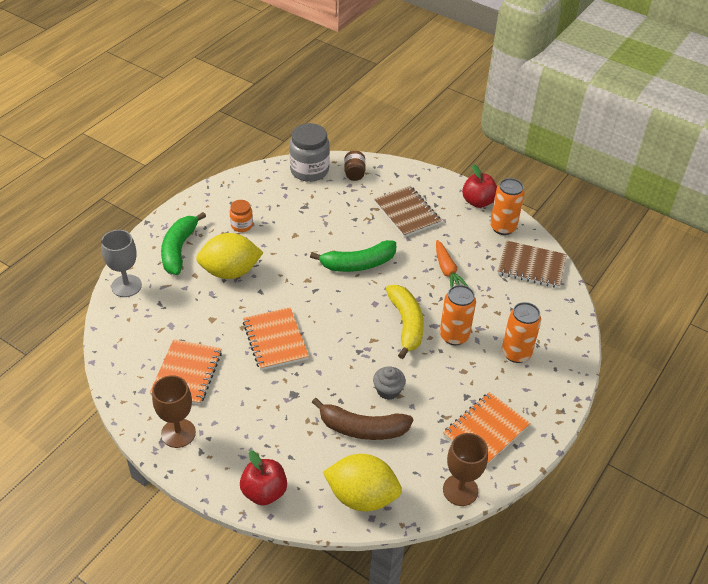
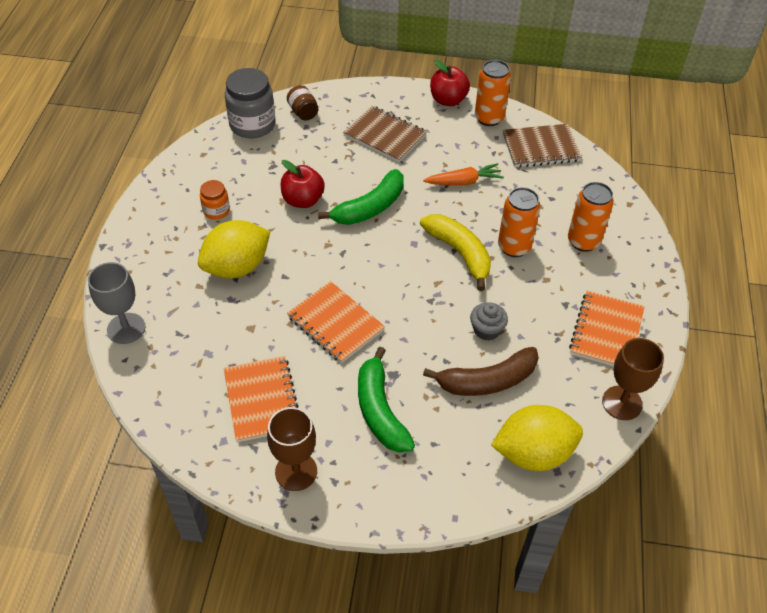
camera: 25 degrees left, 5 degrees up
(179, 249) = (162, 264): green banana -> green banana (380, 410)
(264, 492) = (431, 494): red apple -> red apple (303, 200)
(447, 270) = (464, 182): orange carrot -> orange carrot turned 60 degrees counterclockwise

